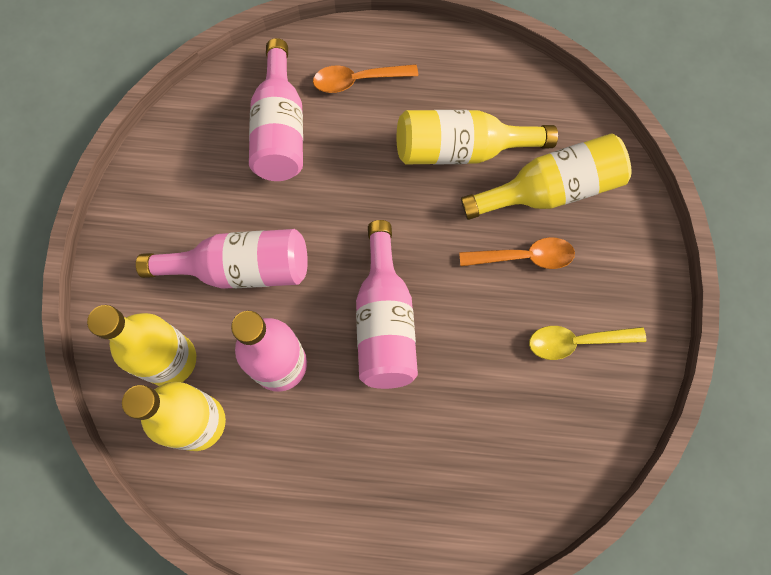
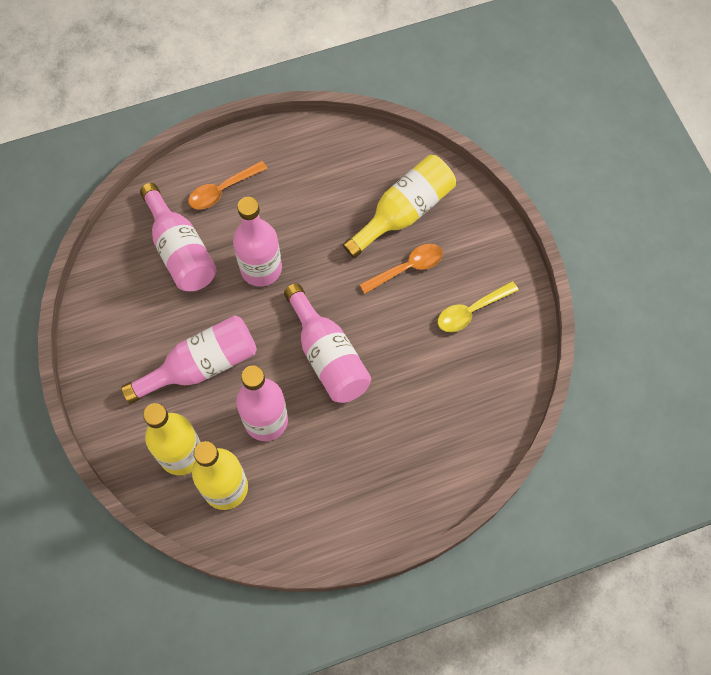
camera: 25 degrees left, 5 degrees down
(358, 186) = (261, 269): none -> pink bottle
(461, 150) = (326, 210): yellow bottle -> none

